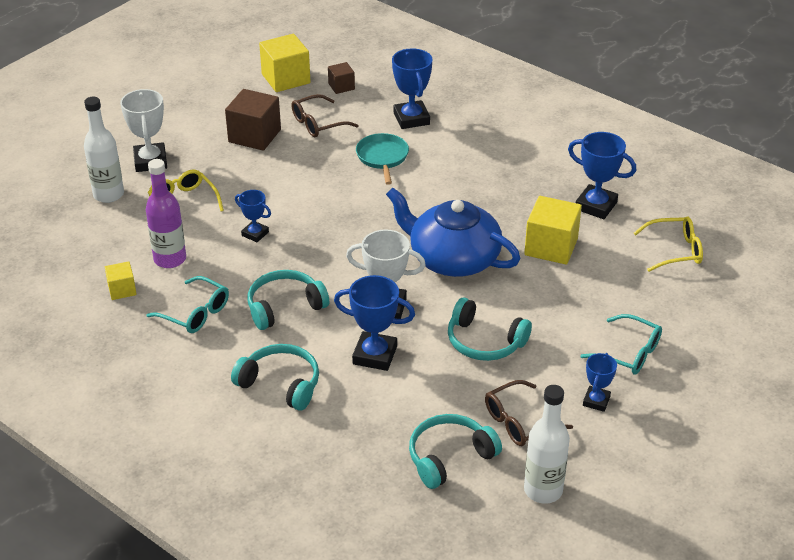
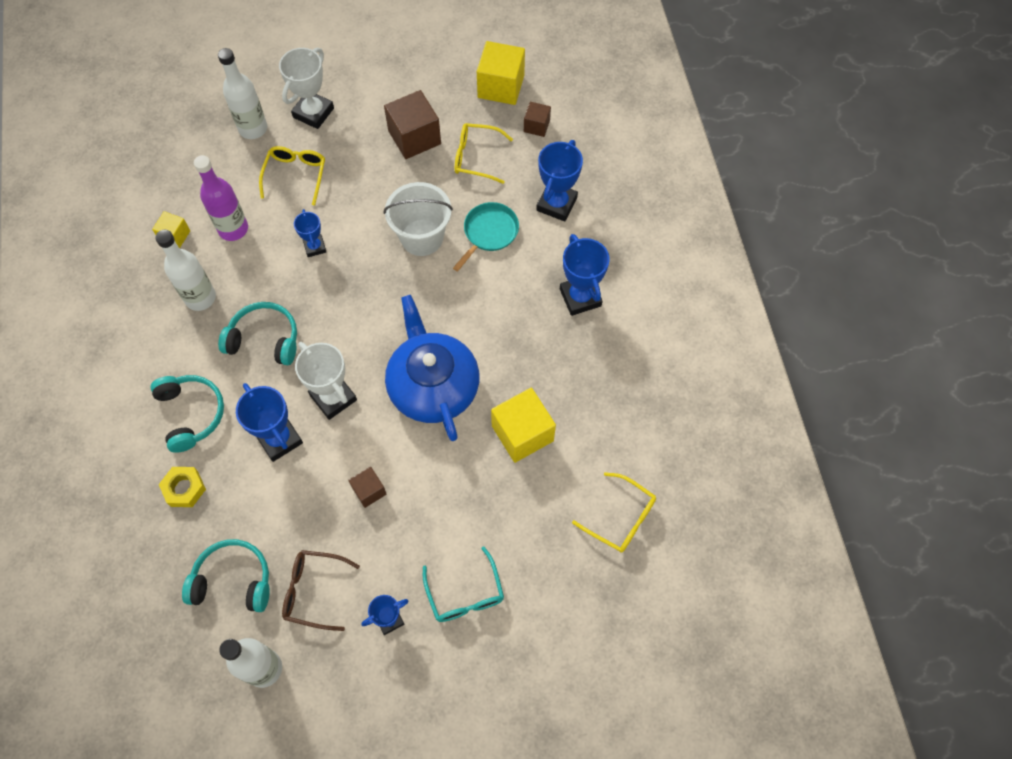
camera: 40 degrees right, 25 degrees up
(195, 313) = (200, 298): turquoise glasses -> white bottle
(318, 123) = (476, 157): brown glasses -> yellow glasses
(334, 185) = (422, 237): none -> white bucket
(335, 430) = (184, 488): none -> yellow nut
(484, 342) = (369, 491): turquoise headphones -> brown cube
(596, 206) = (607, 417): blue trophy -> blue trophy (580, 297)

